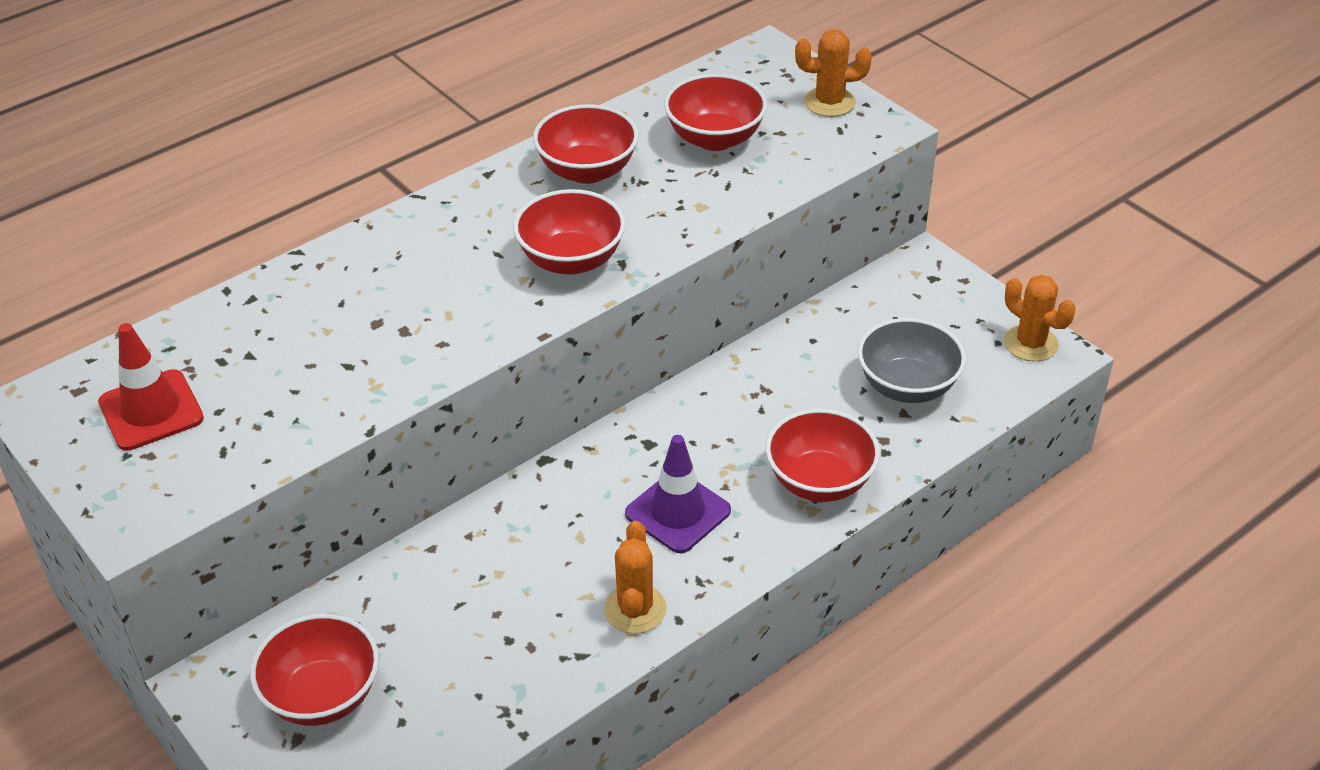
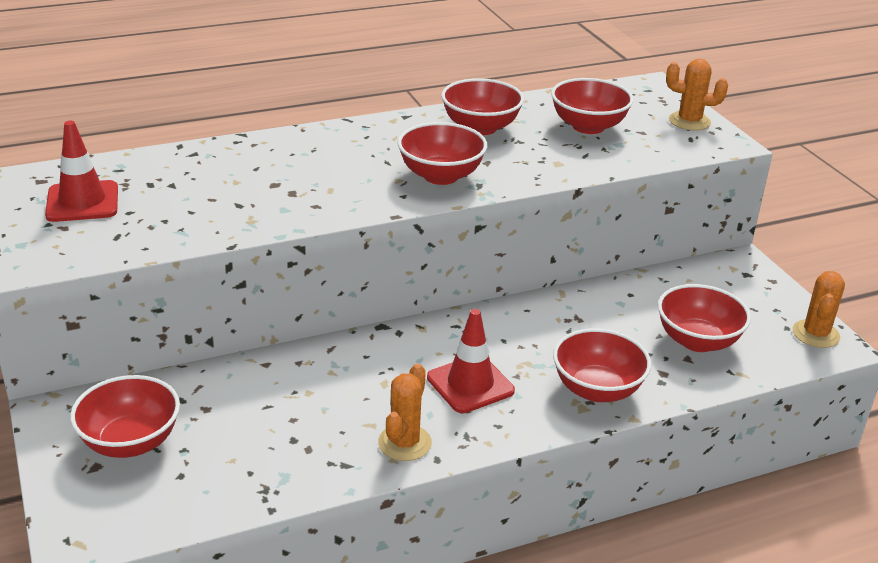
camera: 15 degrees right, 10 degrees down
(678, 512) = (470, 384): purple traffic cone -> red traffic cone
(907, 386) = (697, 341): grey bowl -> red bowl
(1031, 343) = (815, 334): orange cactus -> orange cactus turned 45 degrees clockwise

